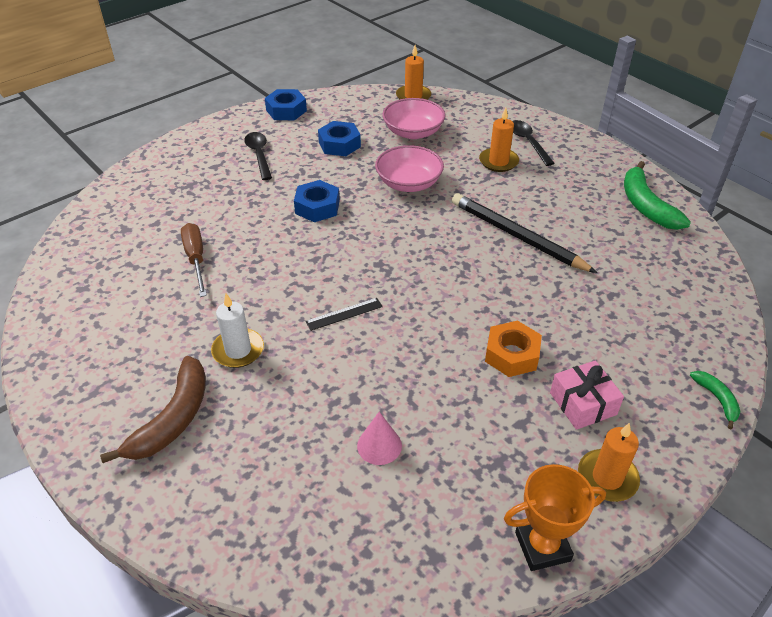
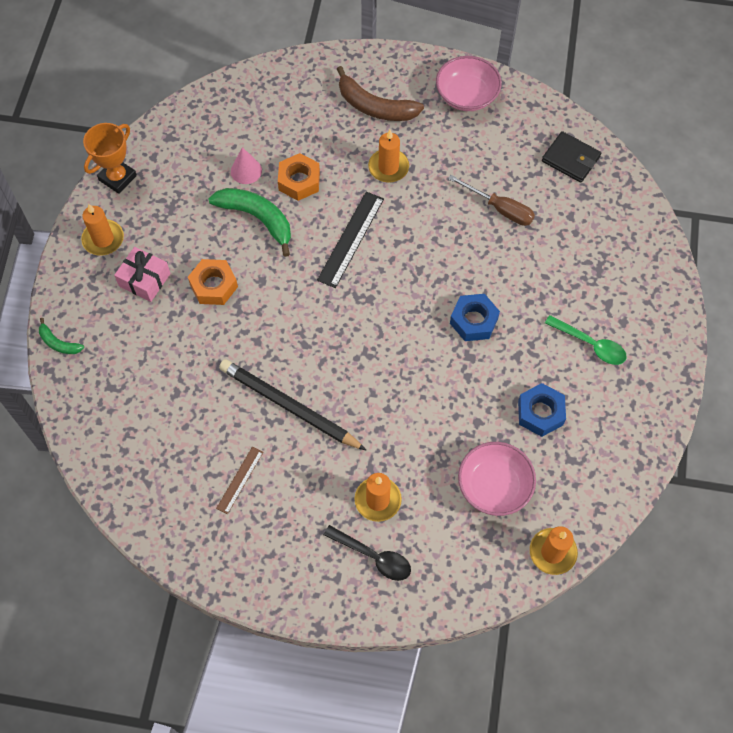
camera: 140 degrees right, 20 degrees up
(90, 257) = (570, 159): none -> black wallet
(173, 419) = (374, 106): brown banana -> brown banana turned 45 degrees counterclockwise
(238, 350) = (388, 167): white candle -> orange candle
(259, 155) = (590, 344): black spoon -> green spoon
(286, 110) = (644, 425): blue nut -> none
(335, 396) = (299, 181): none -> orange nut
(344, 314) = (351, 239): black ruler -> black ruler, size x1.72
(409, 183) = (430, 406): pink bowl -> pink bowl (466, 95)
(517, 236) = (289, 406): black pencil -> black pencil turned 150 degrees counterclockwise
(595, 218) = (240, 480): none -> brown ruler
(645, 205) = (204, 533): green banana -> green banana (257, 219)

